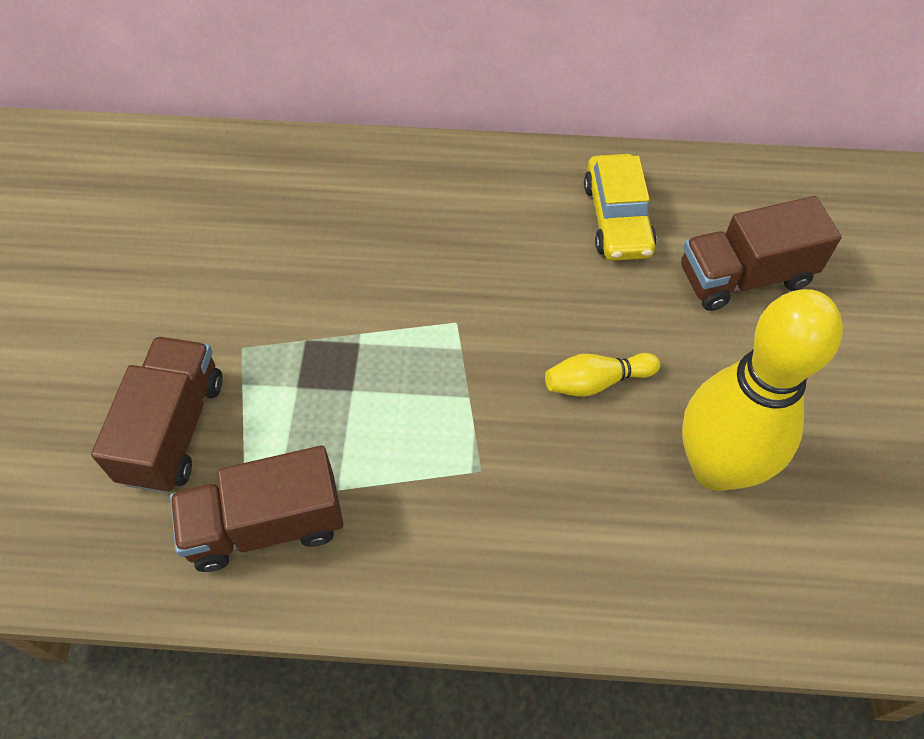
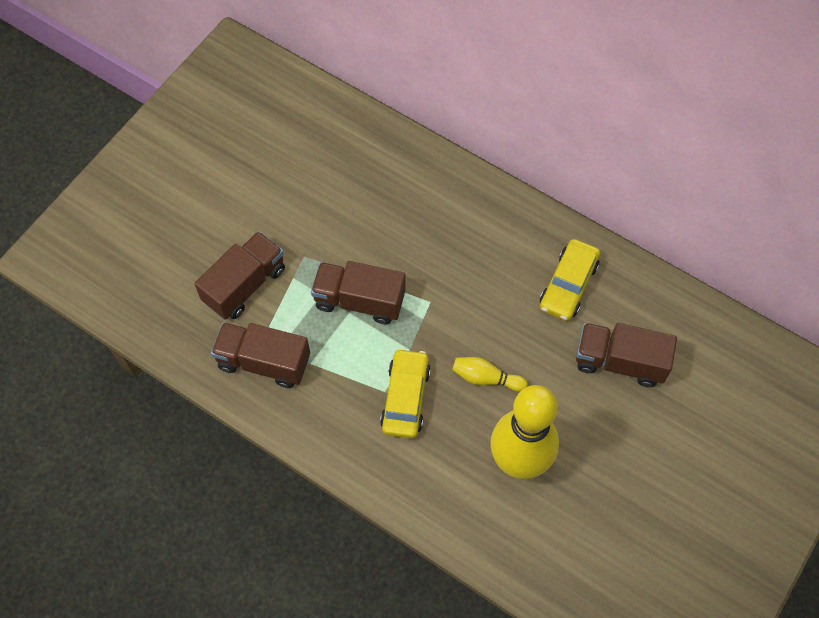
camera: 30 degrees right, 5 degrees up
(358, 368) = (359, 300): none -> brown truck
(507, 465) = (405, 398): none -> yellow car

